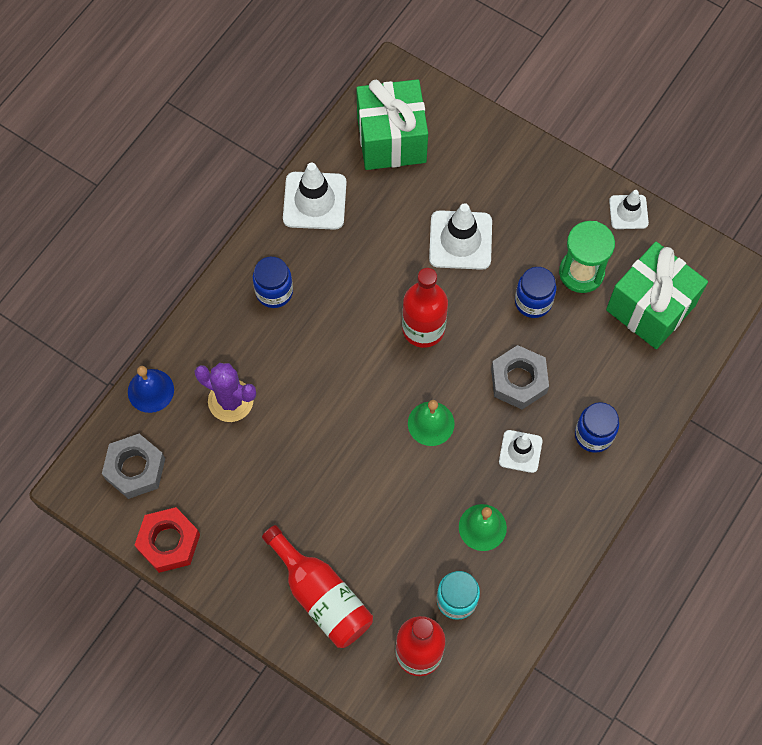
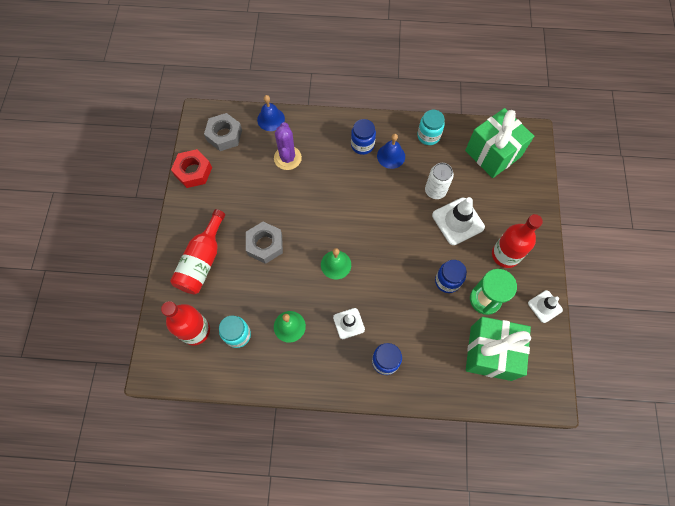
camera: 60 degrees right, 0 degrees up
(314, 201) = (428, 136): white traffic cone -> turquoise jar
(314, 265) = (391, 156): none -> blue bell
(401, 241) = (435, 191): none -> white can
(423, 328) = (390, 230): red bottle -> red bottle (505, 255)
(518, 380) = (392, 299): grey nut -> grey nut (265, 245)

